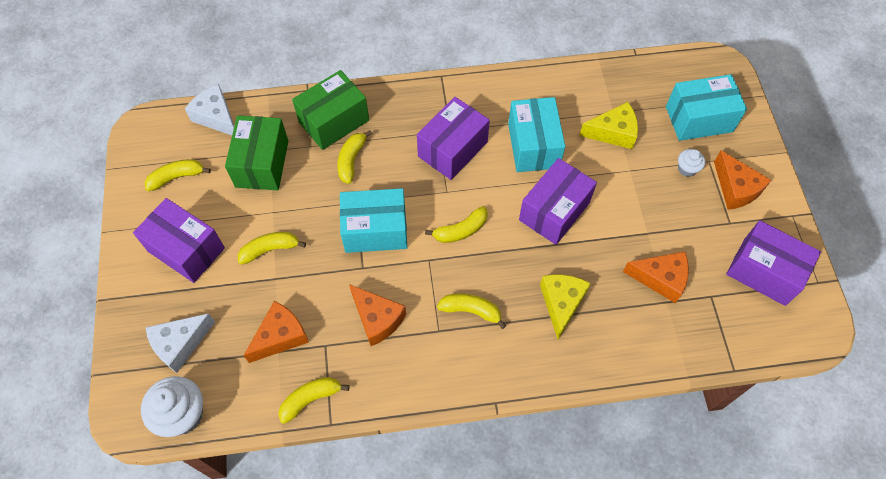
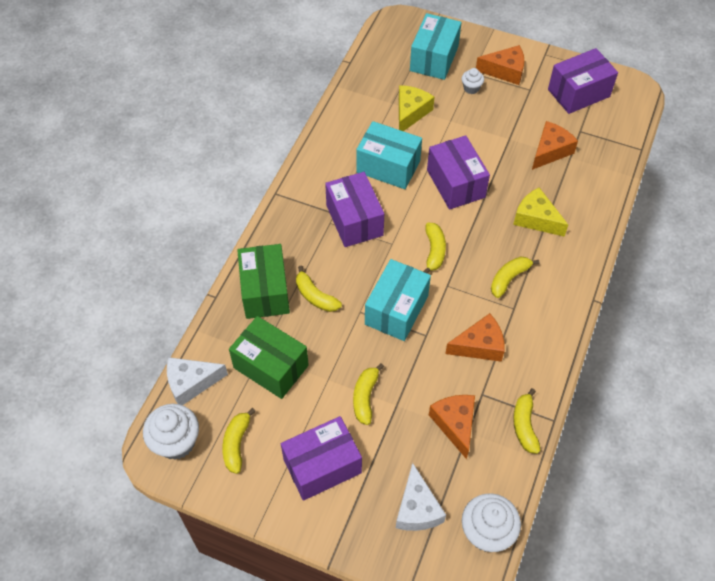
camera: 60 degrees left, 5 degrees down
(158, 135) = (176, 442): none -> white cupcake

